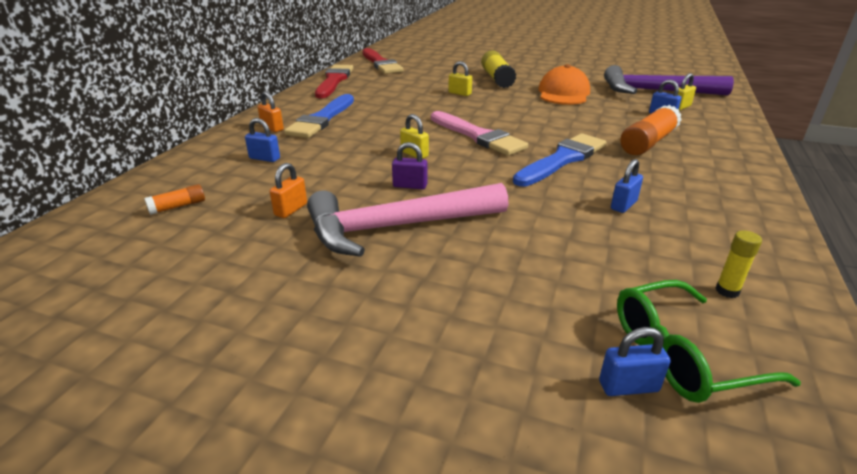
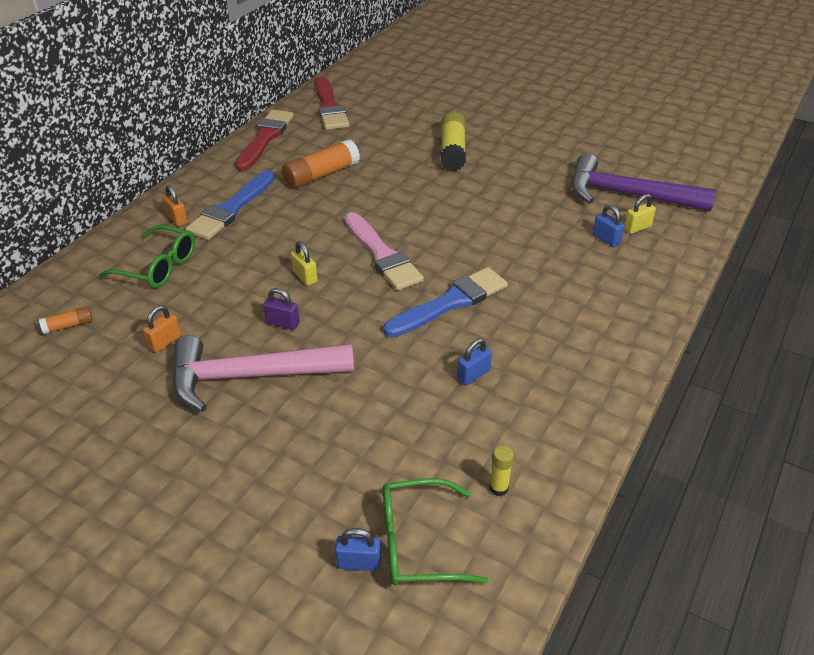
camera: 10 degrees right, 10 degrees up
(264, 158) = (158, 267): blue padlock -> green glasses
(459, 93) = (396, 176): yellow padlock -> none
(563, 93) = (516, 187): orange cap -> none
(648, 142) = (558, 285): orange glue stick -> orange glue stick (321, 175)

